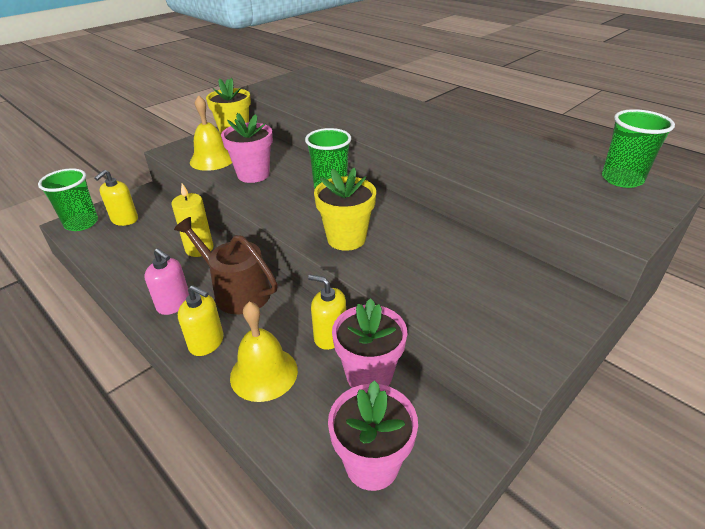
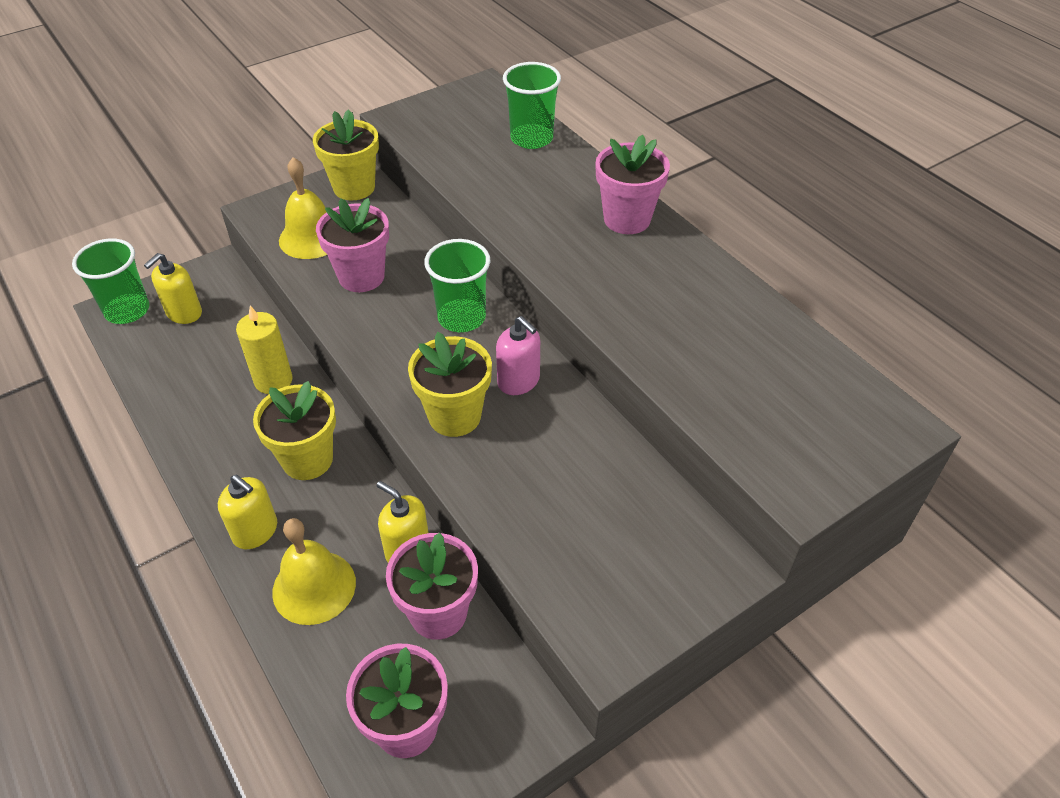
camera: 10 degrees right, 10 degrees up
(174, 304) = (226, 466): pink soap dispenser -> pink soap dispenser (519, 381)
(236, 291) = (307, 459): brown watering can -> yellow flower pot
(427, 117) = (627, 219): none -> pink flower pot
(622, 179) = (850, 395): green cup -> green cup (531, 138)

